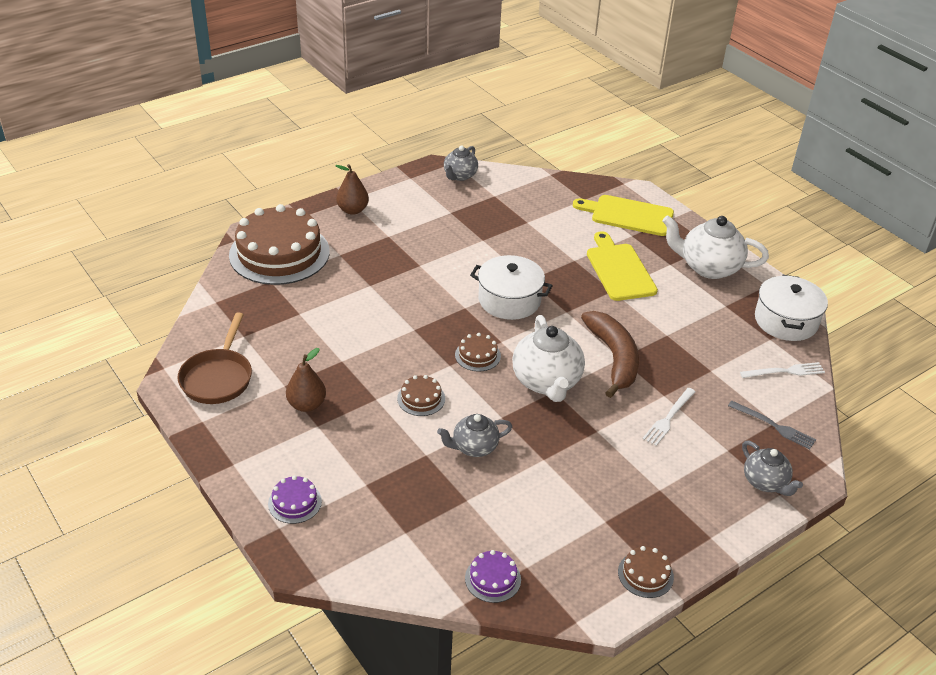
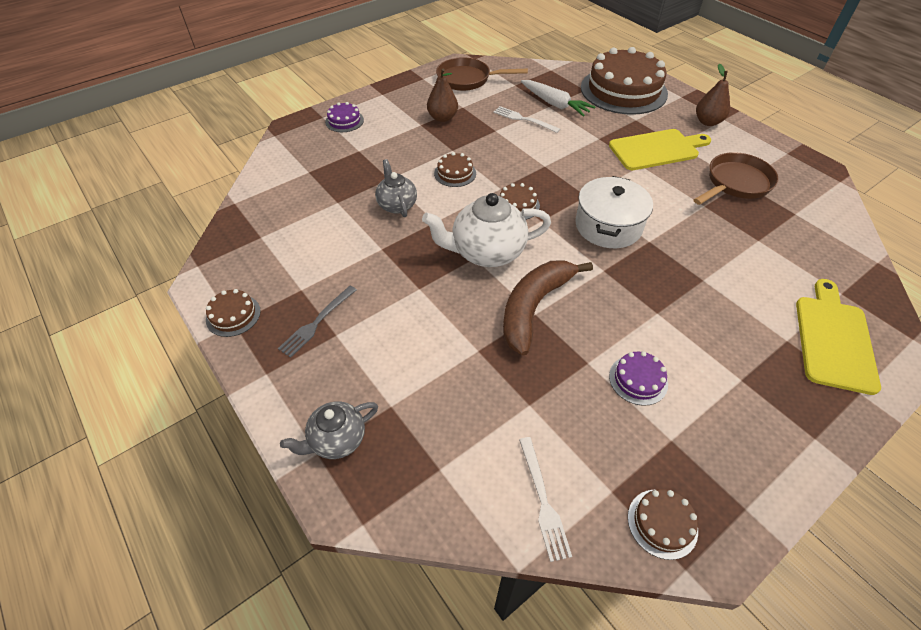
camera: 90 degrees right, 10 degrees up
(296, 308) = (554, 104): none -> white carrot
(452, 216) = (735, 183): none -> brown pan
(460, 176) = (817, 186): grey teapot -> none
(493, 578) = (253, 217): purple cake -> purple cake (638, 380)
(613, 358) = (534, 307): brown banana -> brown banana turned 135 degrees clockwise
(619, 270) = (703, 322): yellow cutting board -> yellow cutting board (656, 149)
(668, 418) = (441, 351): white fork -> white fork (524, 119)
(708, 267) = (755, 428): white teapot -> none
(774, 426) = (432, 466): grey fork -> grey fork (317, 322)
(786, 321) = (662, 523): white pot -> brown cake

